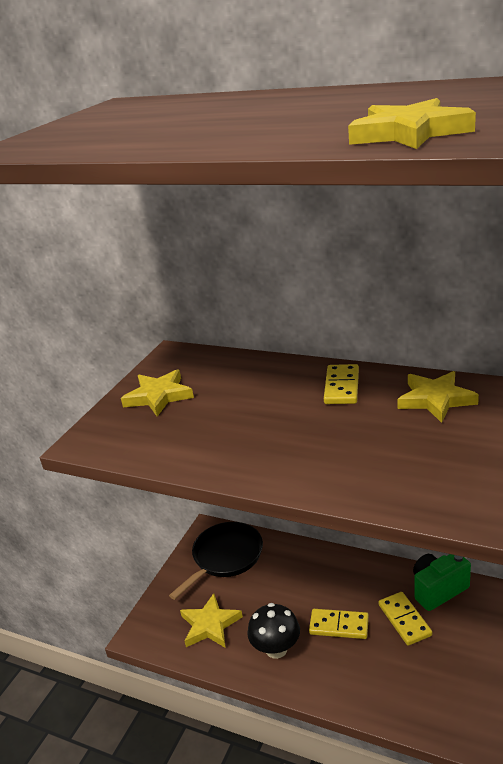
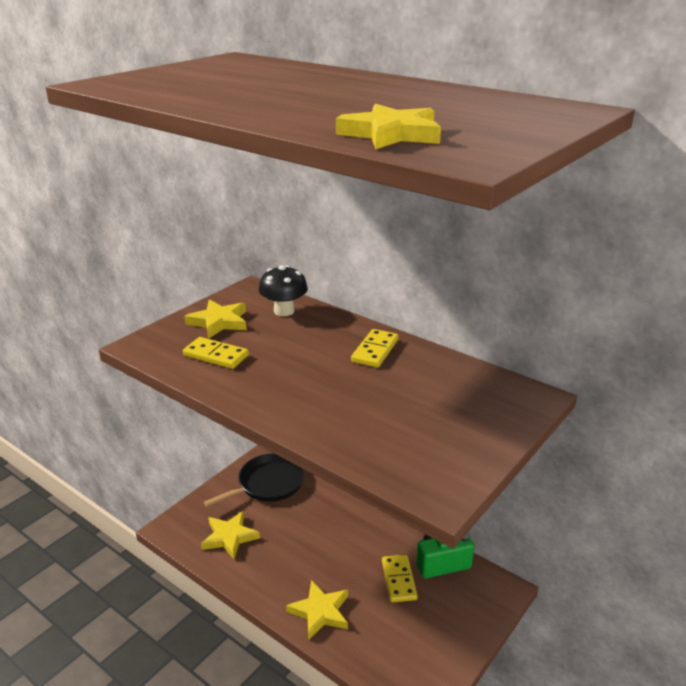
camera: 10 degrees right, 0 degrees up
(276, 649) = (276, 572): black mushroom -> black mushroom (284, 311)
(339, 625) = (339, 568): yellow domino -> yellow domino (216, 355)
(435, 399) = (449, 381): yellow star -> yellow star (320, 612)

